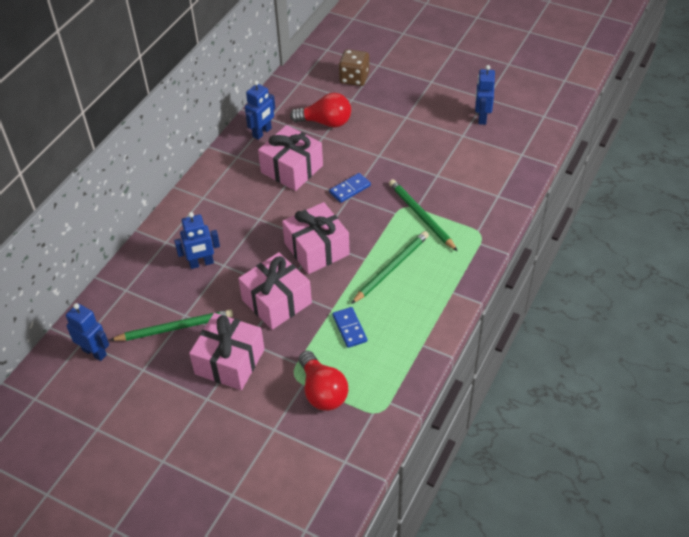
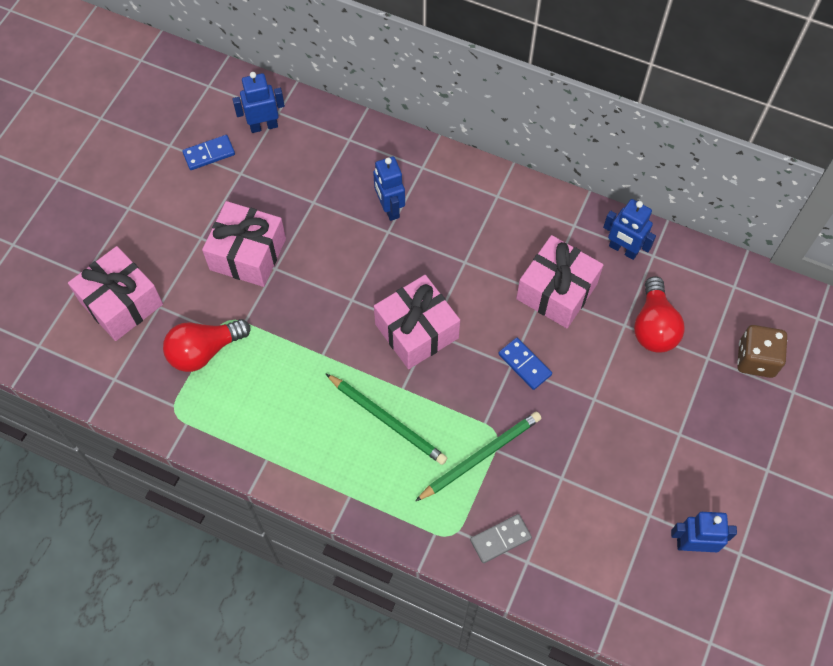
camera: 85 degrees right, 15 degrees up
(94, 352) = (263, 126): blue robot -> blue robot turned 135 degrees counterclockwise
(175, 328) = (295, 195): green pencil -> none
(276, 301) = (333, 293): pink gift -> pink gift (121, 303)
(349, 328) = (292, 375): blue domino -> blue domino (209, 154)
(482, 208) = (500, 539): none -> grey domino

